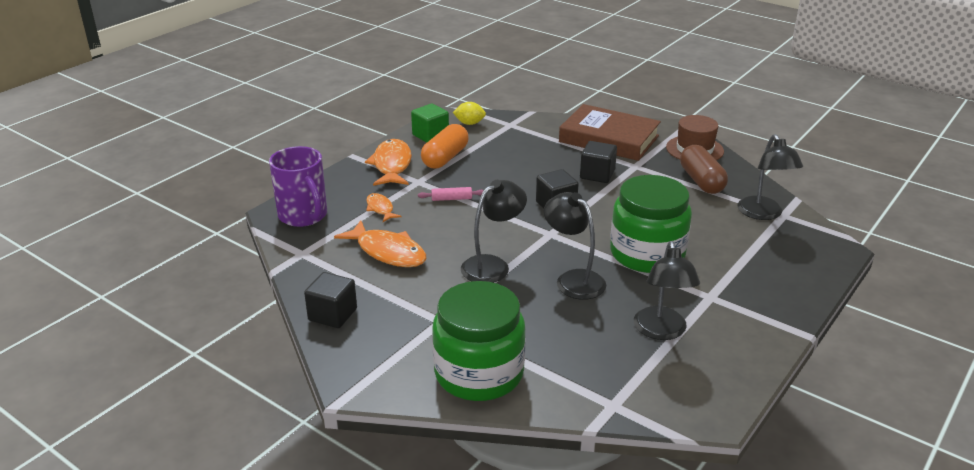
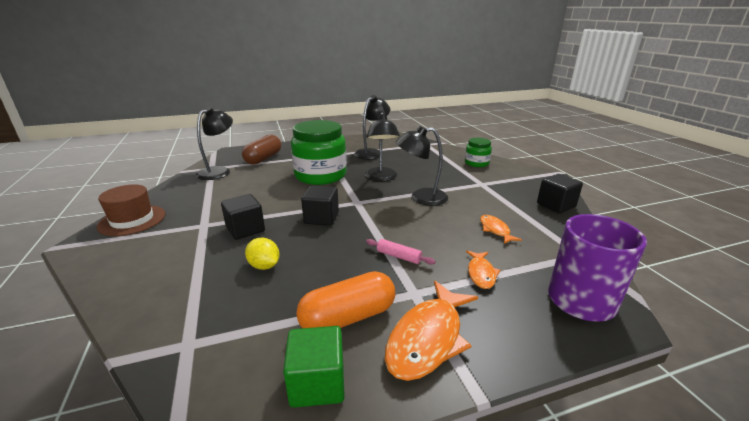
camera: 145 degrees left, 5 degrees down
(388, 252) = (495, 230): orange fish -> orange fish, size x0.55
(469, 123) = (228, 383): yellow lemon -> yellow lemon (264, 266)
(479, 373) = (476, 163): green jar -> green jar, size x0.50
(609, 139) = (154, 261): brown book -> none
(701, 181) = (196, 197): brown capsule -> brown capsule (263, 158)

